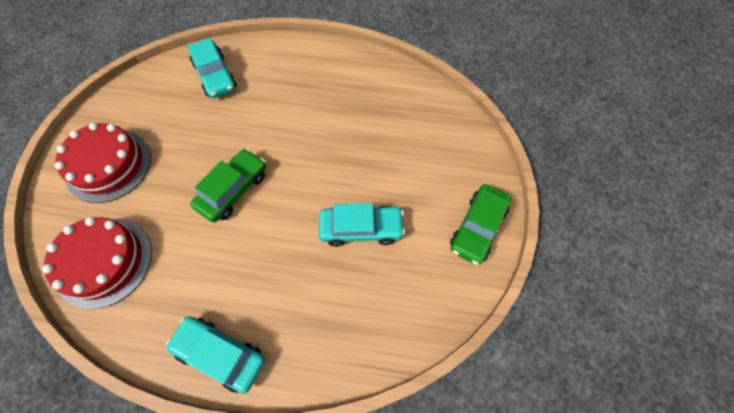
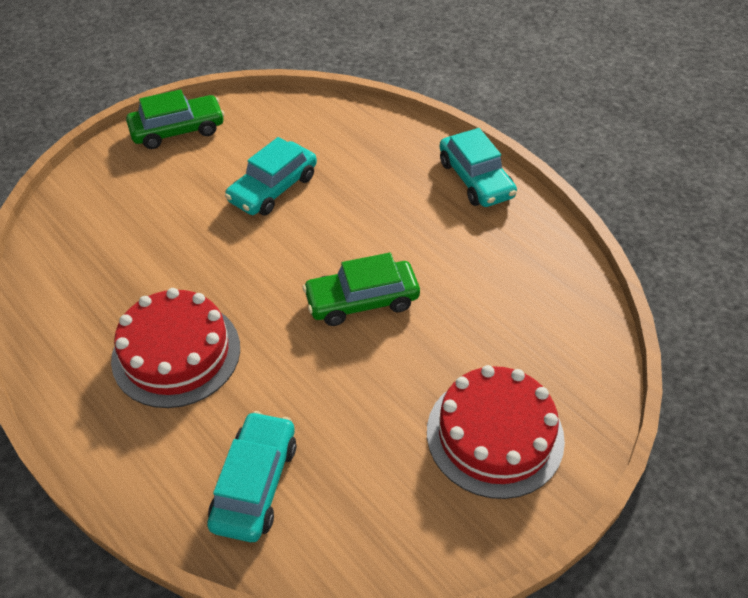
camera: 140 degrees left, 15 degrees down
(104, 262) = (550, 315): red cake -> red cake (176, 353)
(361, 229) = (273, 188): turquoise car -> turquoise car turned 90 degrees counterclockwise

